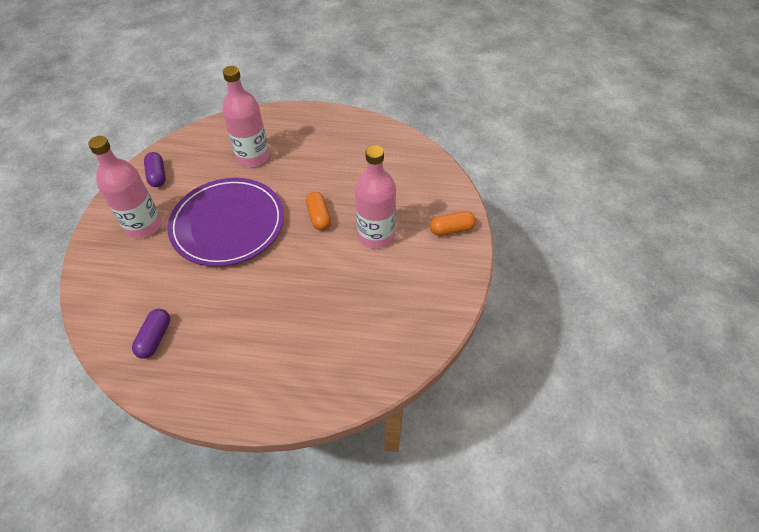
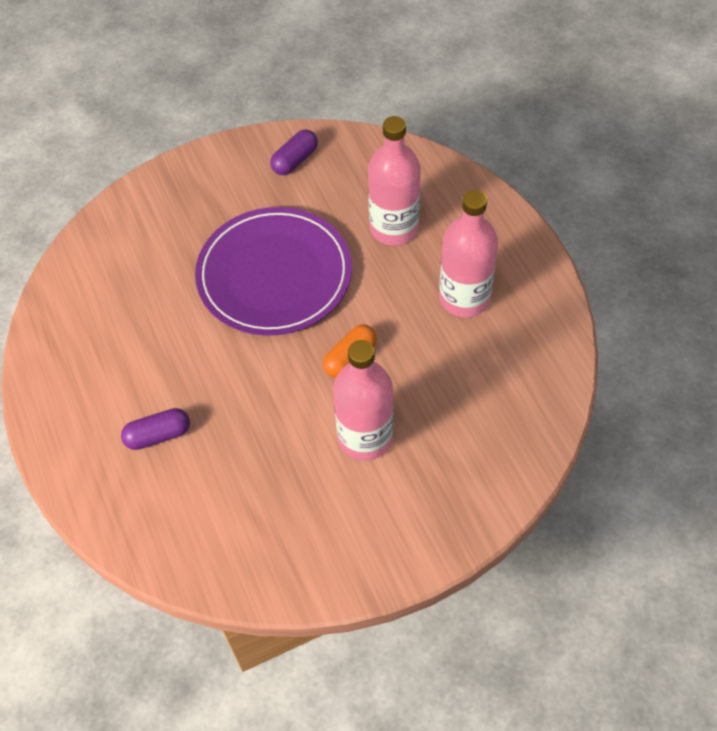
camera: 60 degrees right, 5 degrees up
(143, 226) = (218, 201): pink bottle -> pink bottle (464, 298)
(155, 338) = (90, 314): purple capsule -> purple capsule (158, 435)
(451, 229) = (437, 520): orange capsule -> none

